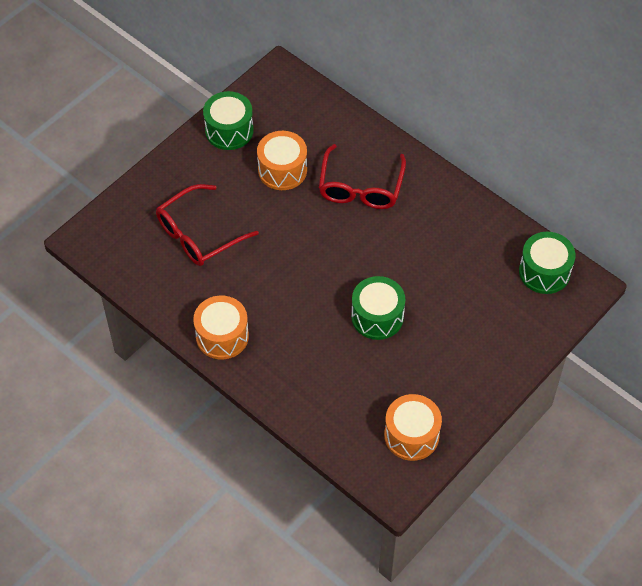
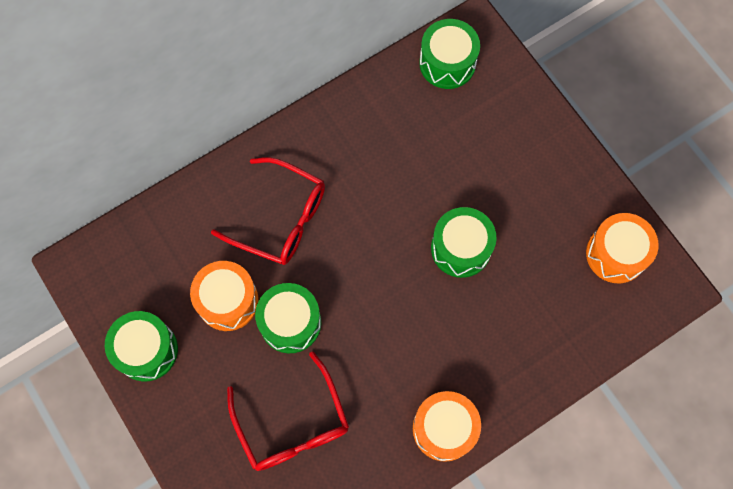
camera: 75 degrees left, 15 degrees up
(277, 214) = (290, 322): none -> green drum

